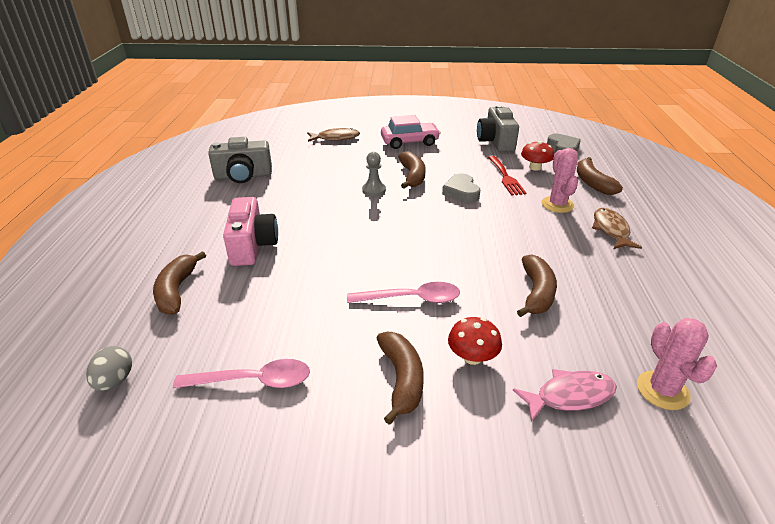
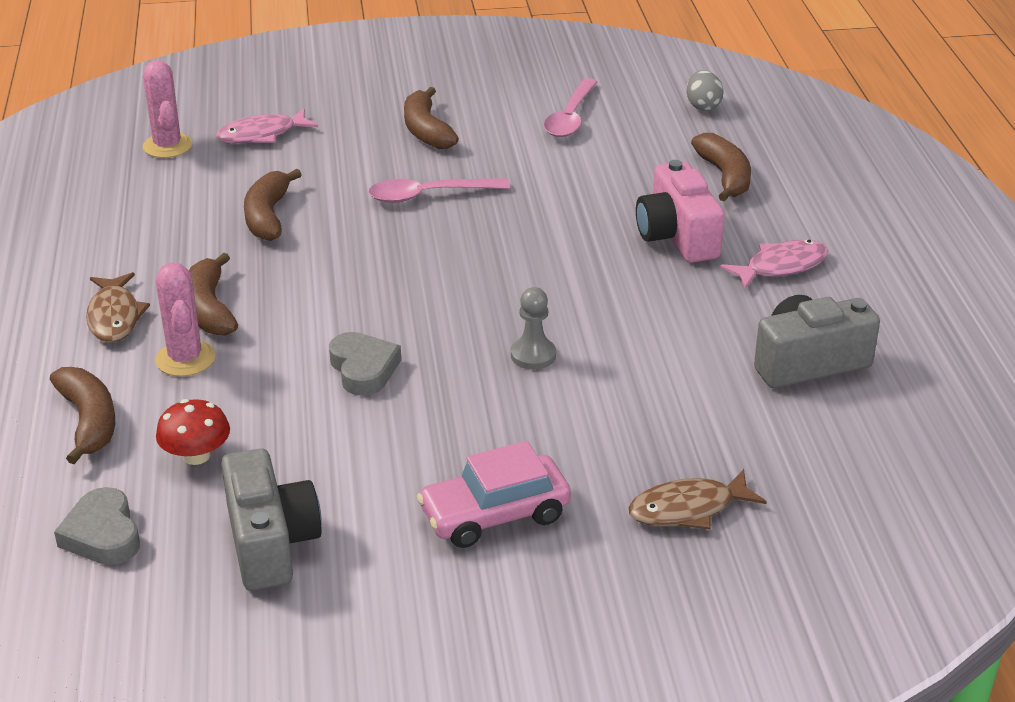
camera: 170 degrees right, 0 degrees up
(207, 221) = (781, 266): none -> pink fish
(253, 381) = (570, 117): pink spoon -> pink spoon turned 60 degrees counterclockwise
(412, 176) = (466, 400): brown banana -> brown banana (209, 309)
(472, 357) = (355, 152): red mushroom -> none
(506, 177) = (268, 417): red fork -> none

